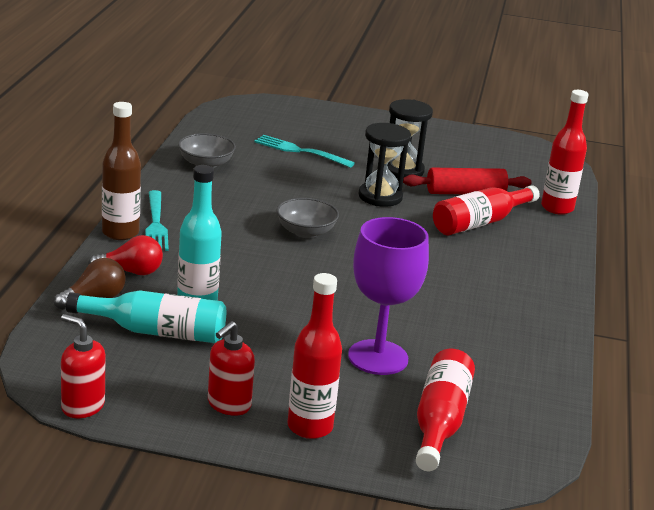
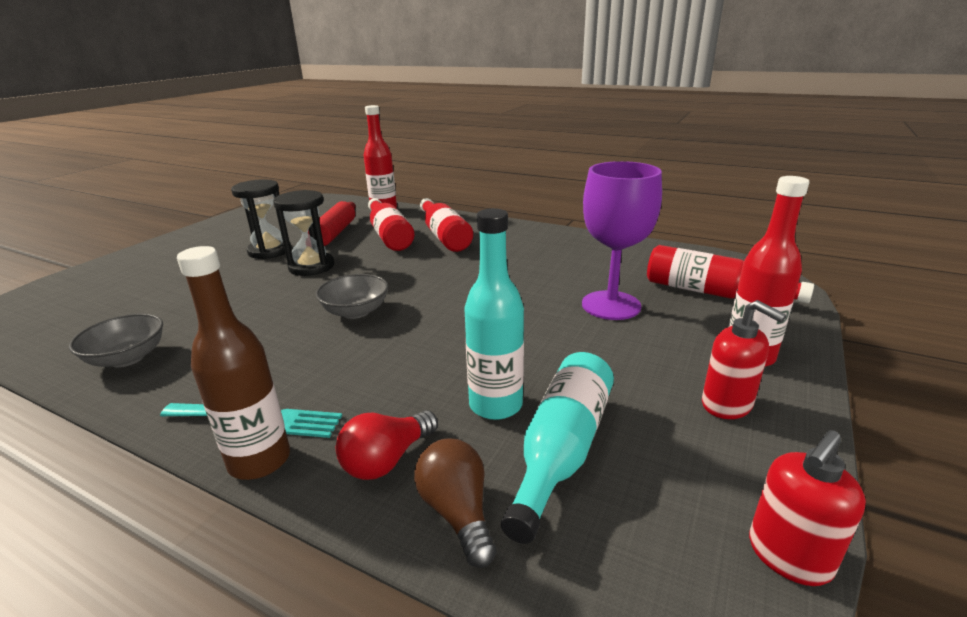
camera: 70 degrees left, 0 degrees up
(131, 272) = (387, 460): red light bulb -> red light bulb turned 150 degrees counterclockwise
(300, 151) = (171, 293): turquoise fork -> none
(499, 254) = (444, 236): none -> red bottle

